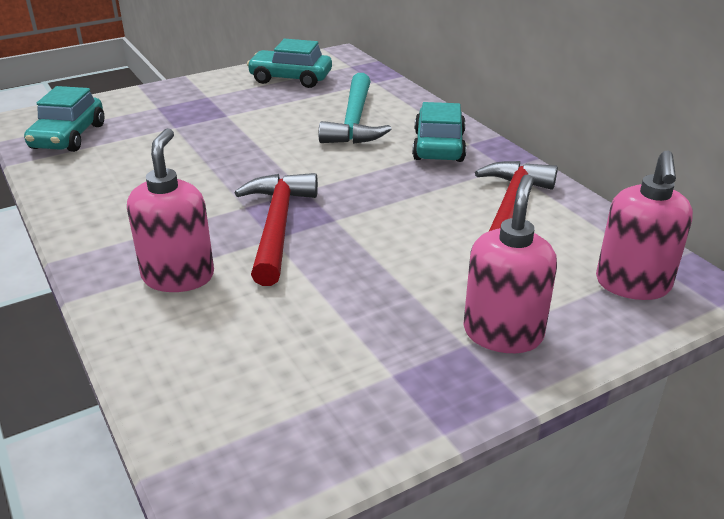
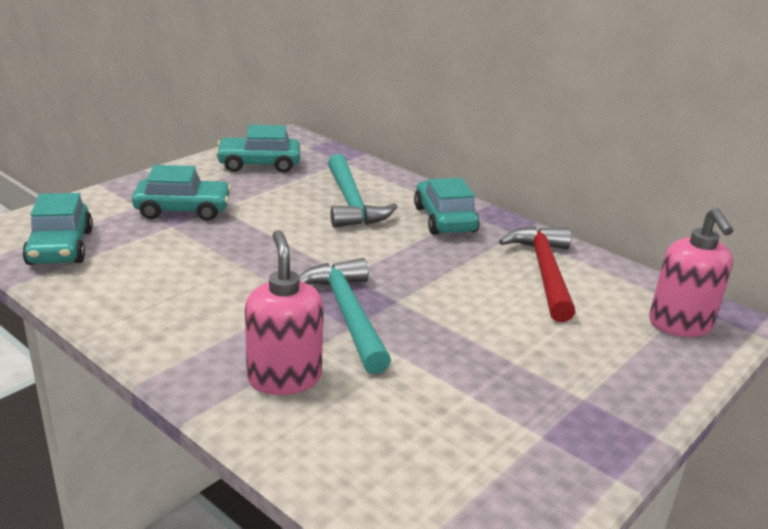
camera: 20 degrees left, 5 degrees down
(193, 114) = (183, 210): none -> turquoise car
(277, 226) = (347, 315): red hammer -> turquoise hammer
(503, 333) = (608, 383): pink soap dispenser -> none

